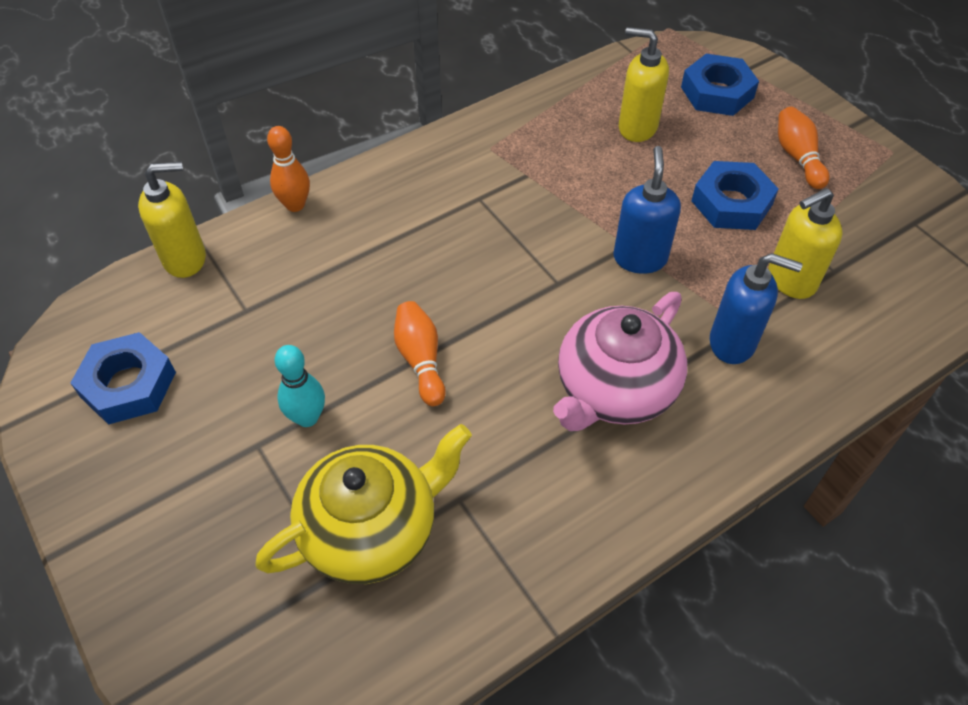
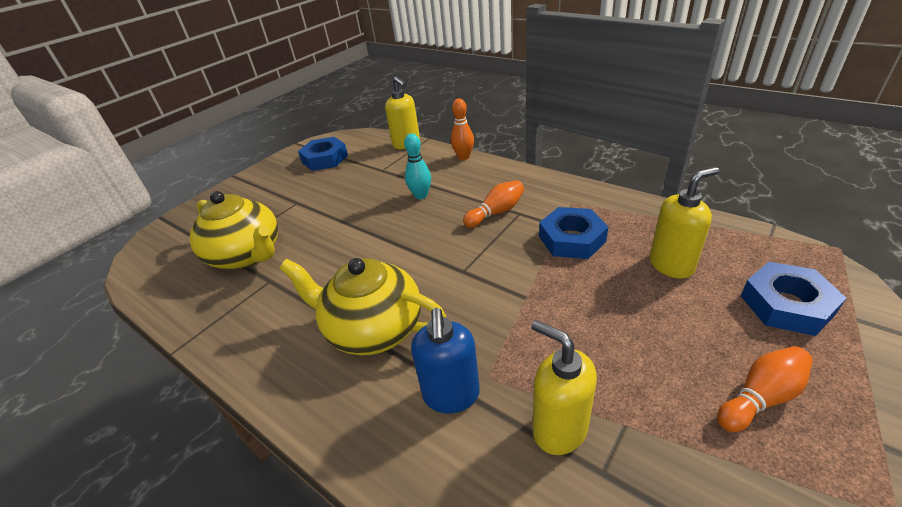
camera: 75 degrees right, 15 degrees down
(307, 417) = (317, 210): turquoise bowling pin -> turquoise bowling pin (421, 195)
(420, 360) = (369, 234): orange bowling pin -> orange bowling pin (496, 213)
(614, 390) = (373, 328): pink teapot -> yellow teapot
(637, 127) = (671, 265): yellow soap dispenser -> yellow soap dispenser turned 60 degrees clockwise
(640, 258) = (515, 307): blue soap dispenser -> none
(731, 203) = (633, 353): blue nut -> blue nut (572, 239)

